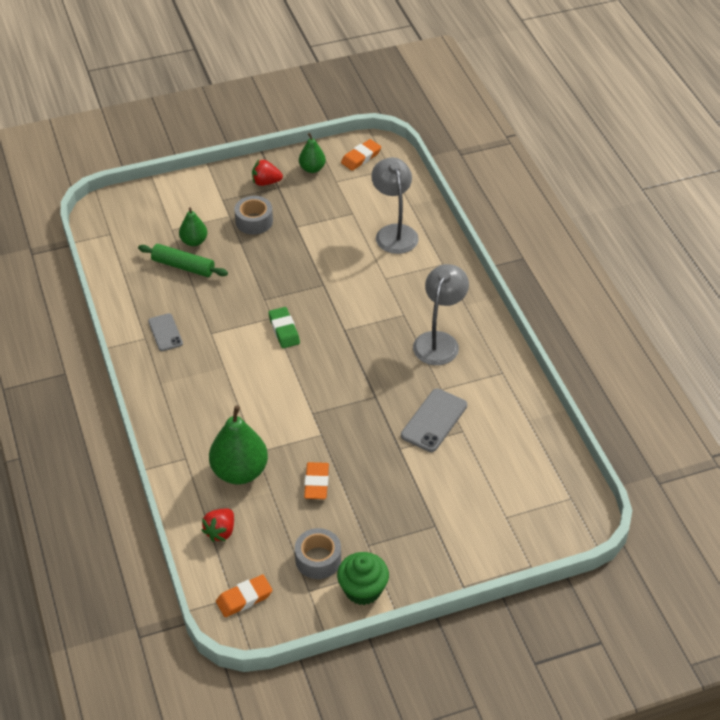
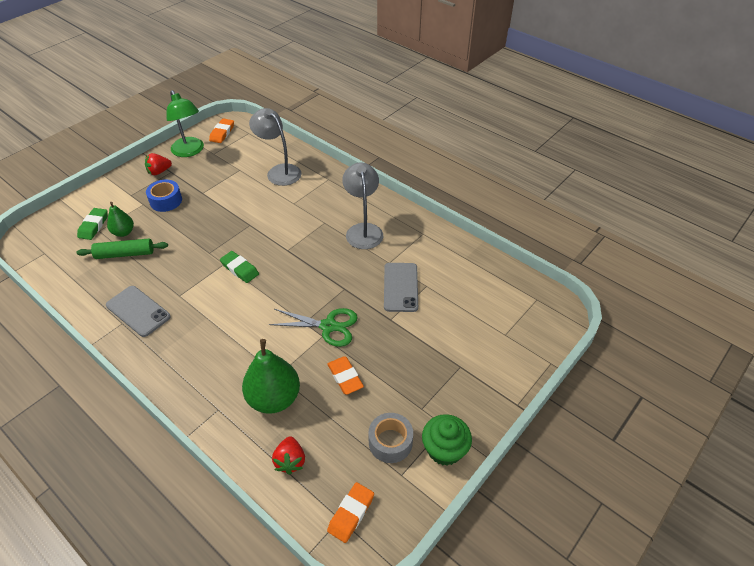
camera: 30 degrees left, 0 degrees up
(165, 332) = (138, 311): grey phone -> grey phone, size x1.52
(169, 222) = (93, 226): none -> green eraser
(254, 221) = (166, 201): grey tape -> blue tape
(312, 168) = (190, 151): green pear -> green lamp
(333, 427) = (328, 326): none -> green scissors

